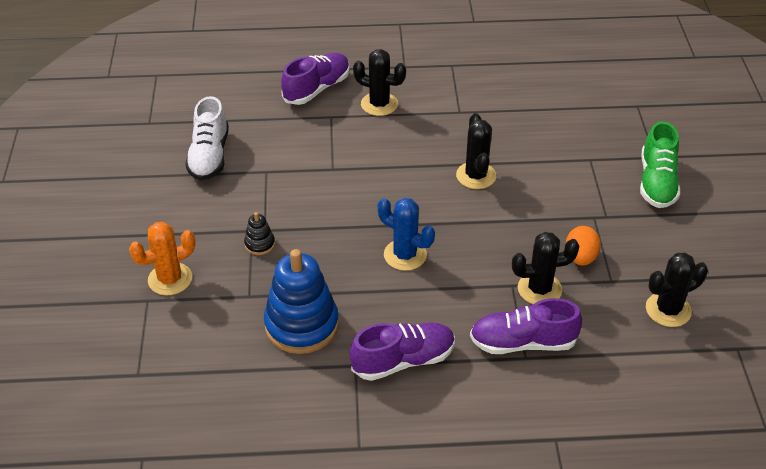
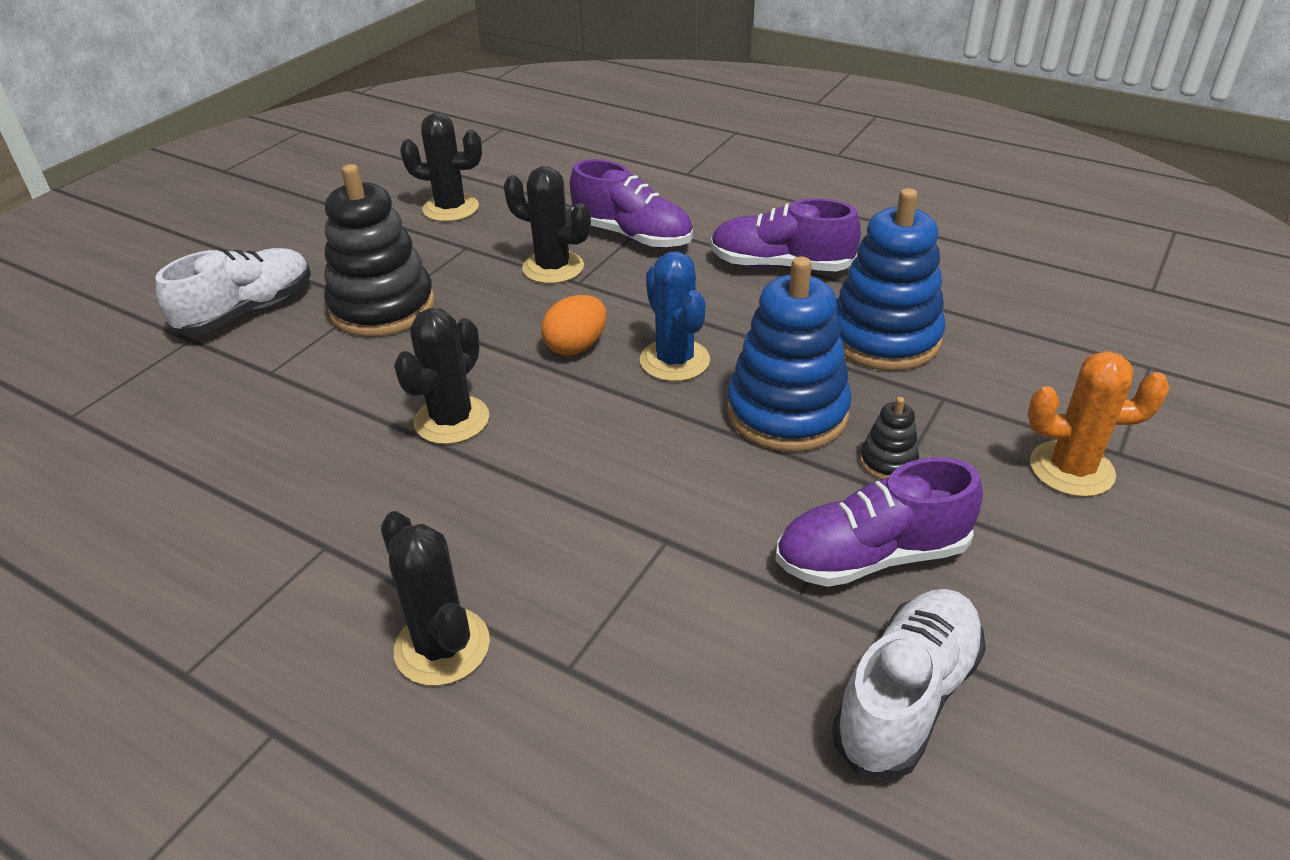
camera: 145 degrees left, 5 degrees down
(317, 89) = (528, 776): purple shoe -> purple shoe (871, 556)
(324, 250) = (787, 412): none -> blue stacking toy
(580, 257) = (465, 277): orange egg -> orange egg (576, 347)
(594, 216) = (382, 307): none -> black stacking toy
(656, 182) = (247, 311): green shoe -> white shoe

